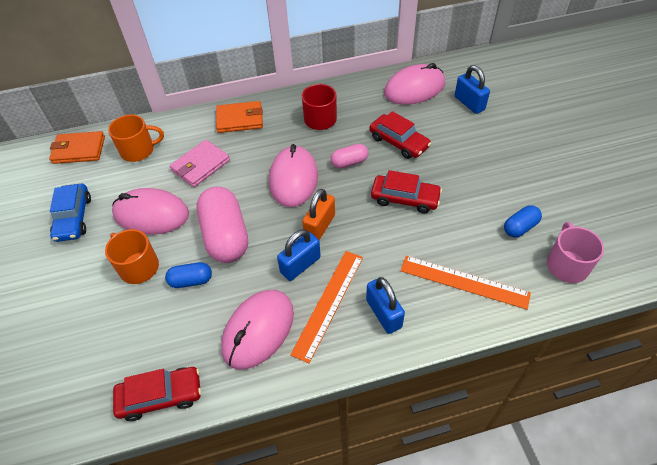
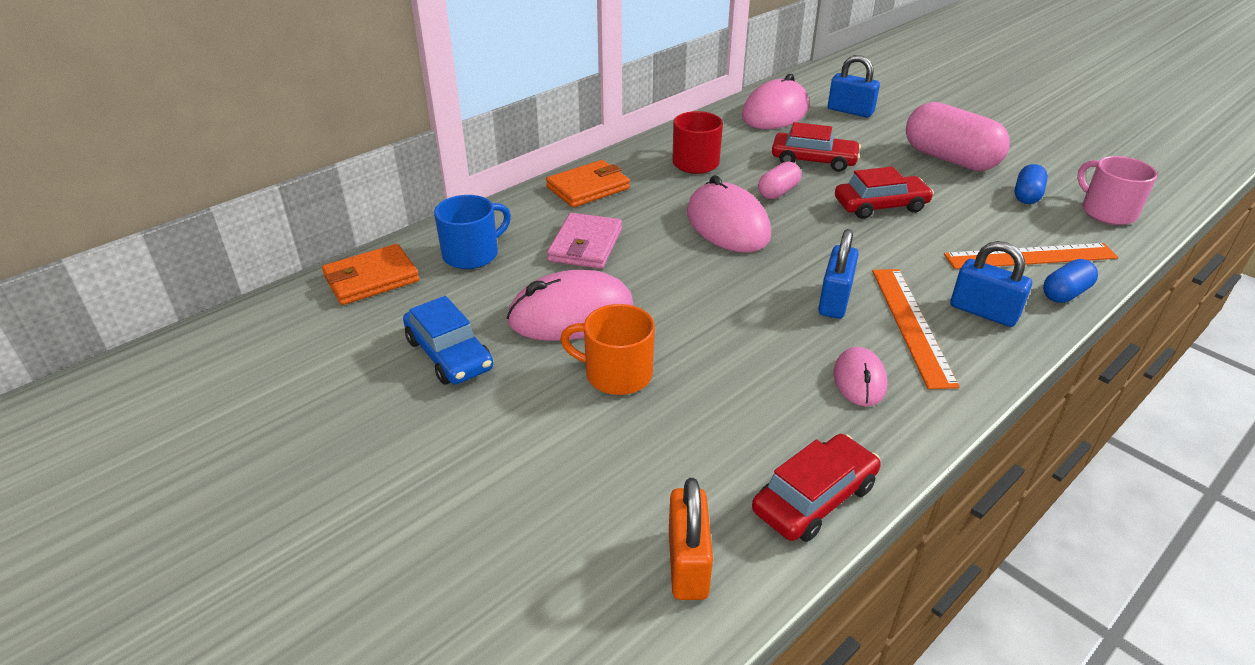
camera: 30 degrees left, 15 degrees down
(138, 150) = (472, 254): orange mug -> blue mug
(191, 281) = (711, 363): blue capsule -> blue capsule (1065, 293)
(225, 236) = (704, 303): pink capsule -> pink capsule (950, 159)
(258, 330) = (859, 380): pink mouse -> pink mouse, size x0.56
(319, 226) = (813, 258): orange padlock -> orange padlock (687, 564)

